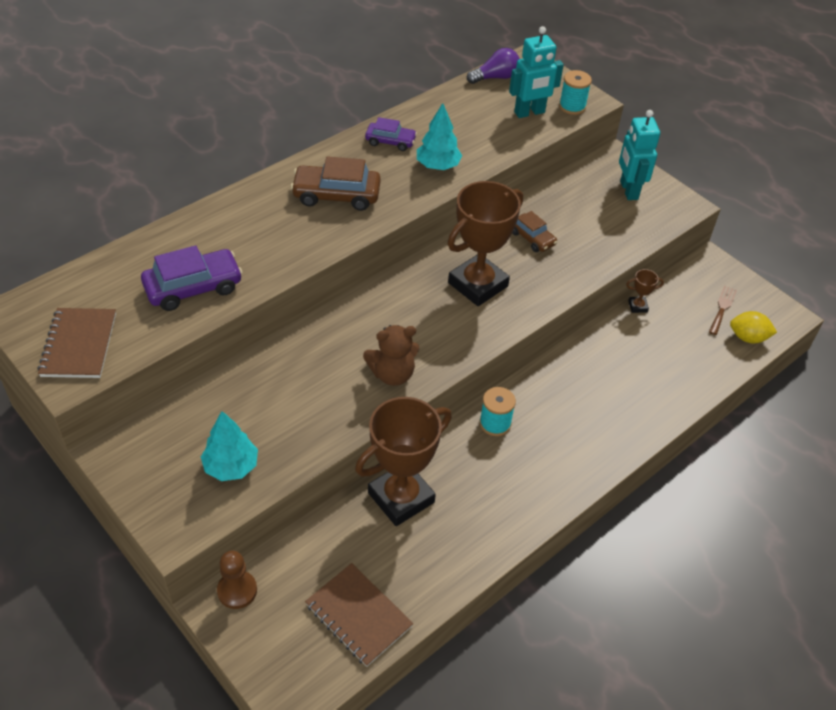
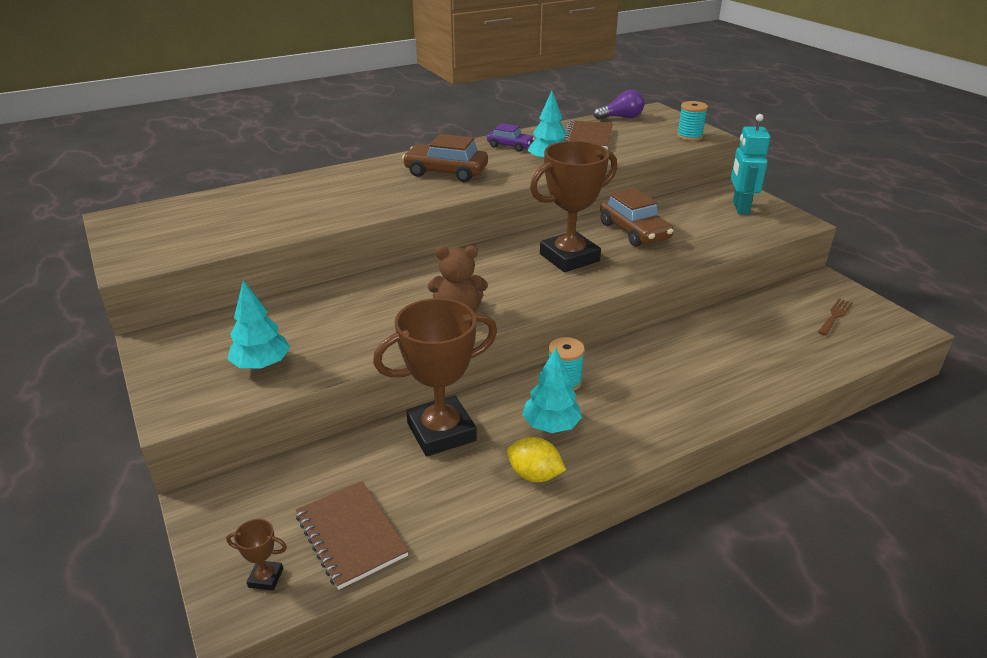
camera: 15 degrees right, 15 degrees down
(79, 345) = (156, 243): brown notebook -> brown notebook (588, 137)
(193, 287) = (283, 216): purple car -> none
(237, 590) = (231, 491): brown pawn -> none
(495, 475) = (551, 426): none -> turquoise tree
(529, 113) = (647, 137): turquoise robot -> none
(532, 238) = (634, 231): brown car -> brown car, size x1.65
(637, 306) = (741, 306): brown trophy -> brown trophy (265, 578)
(748, 337) = (863, 341): yellow lemon -> yellow lemon (534, 475)

